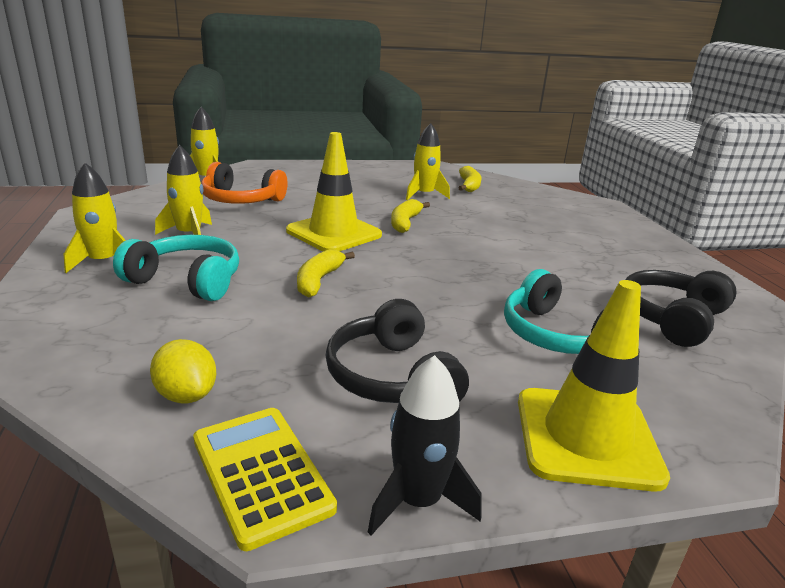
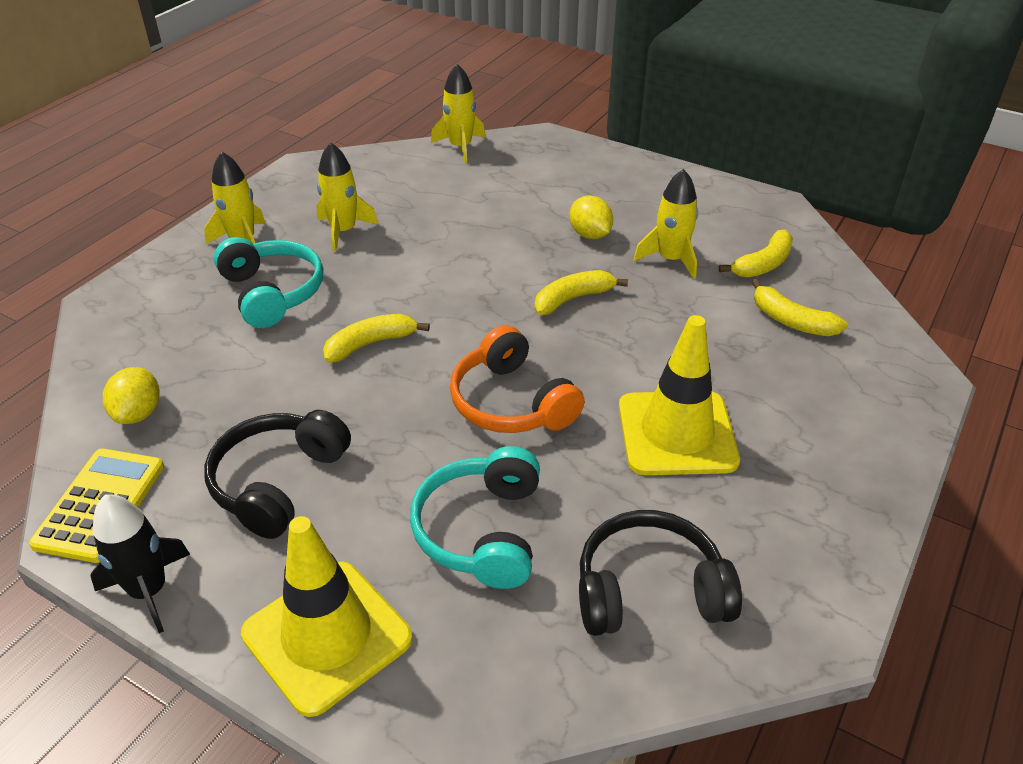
camera: 45 degrees right, 15 degrees up
(241, 200) = (450, 195): orange headphones -> orange headphones (511, 402)
(334, 233) = (473, 284): yellow traffic cone -> yellow traffic cone (677, 433)
(363, 196) = (590, 235): none -> yellow lemon
(520, 201) = (791, 321): none -> yellow banana

